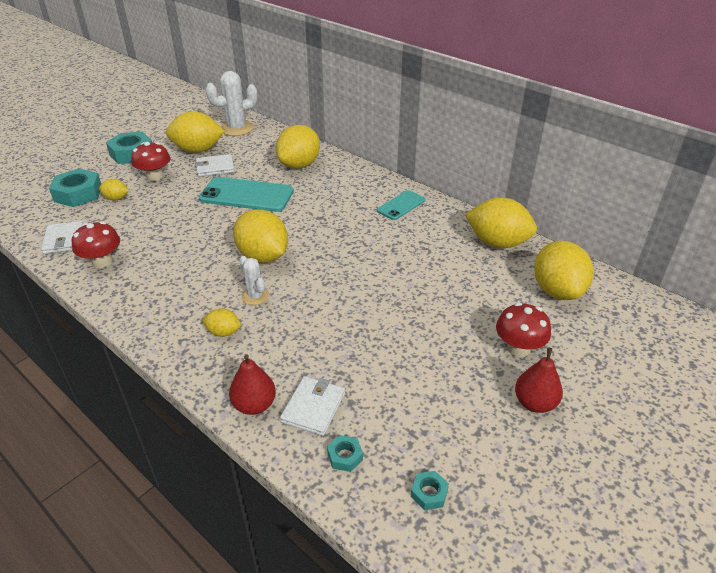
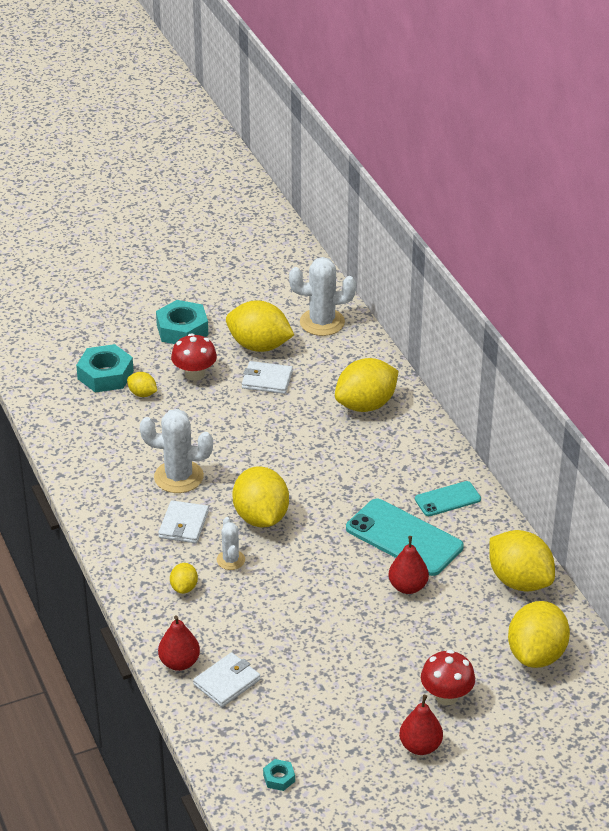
camera: 25 degrees right, 0 degrees up
(64, 240) = (74, 434): white wallet -> white wallet (183, 524)
(102, 262) = (102, 473): red mushroom -> none
(175, 246) = (178, 477): none -> white cactus
(223, 332) = (184, 587): yellow lemon -> yellow lemon turned 60 degrees clockwise
(246, 195) = (283, 432): turquoise phone -> turquoise phone (404, 538)
(345, 456) = (230, 728): turquoise nut -> none
(418, 272) = (408, 587): none -> red pear

